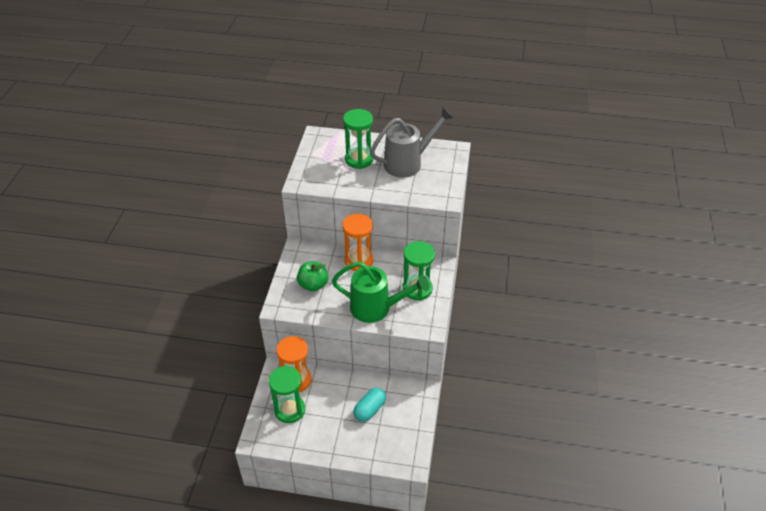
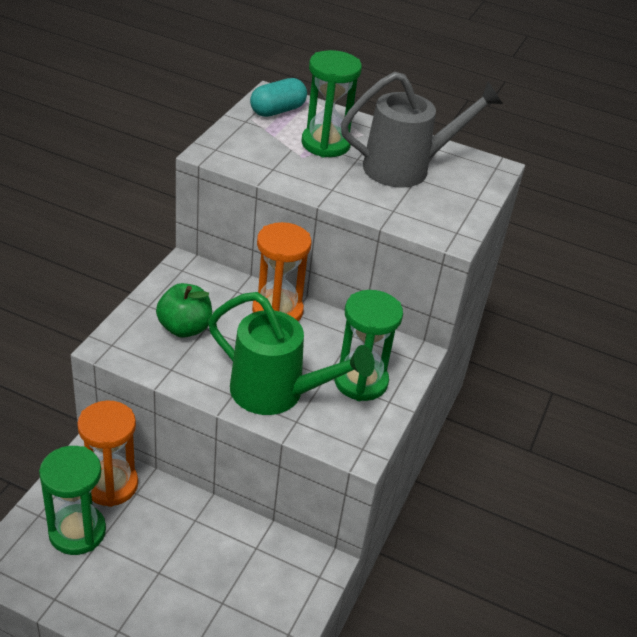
camera: 10 degrees right, 5 degrees down
(369, 409) = (215, 572): turquoise capsule -> turquoise capsule (277, 110)

